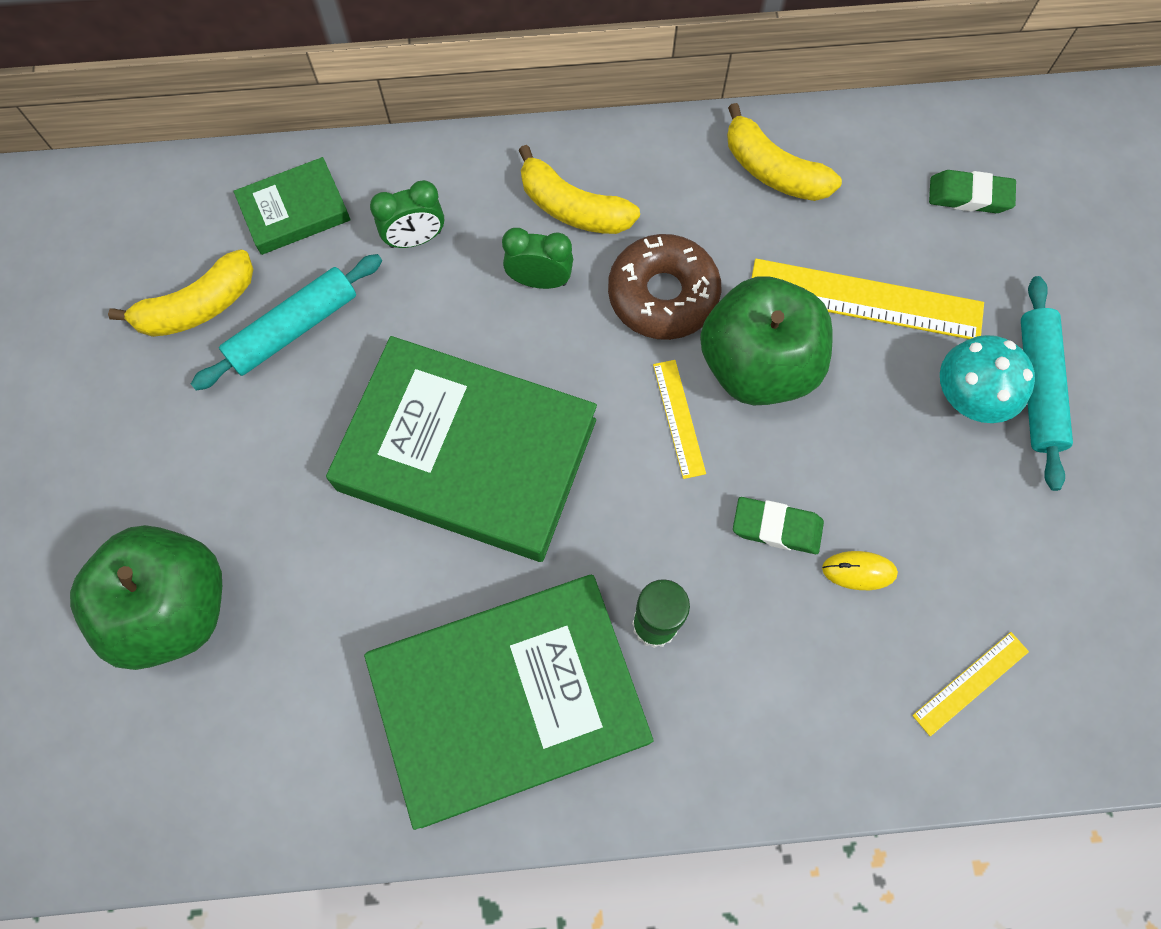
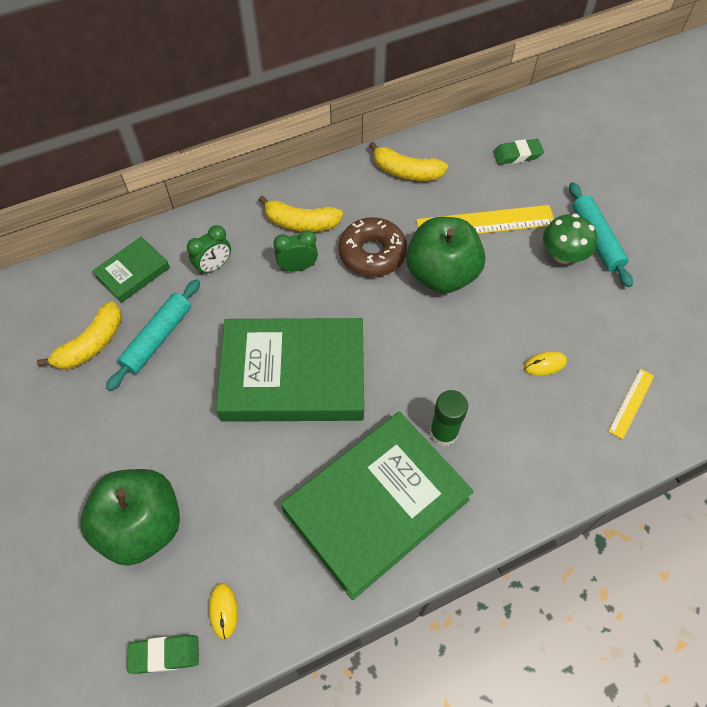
camera: 20 degrees left, 10 degrees down
(238, 773) = (223, 611): none -> yellow mouse
(678, 418) = (409, 316): yellow ruler -> none
(776, 528) = (489, 356): green eraser -> green eraser (165, 654)
(969, 396) = (563, 255): turquoise mushroom -> green mushroom

